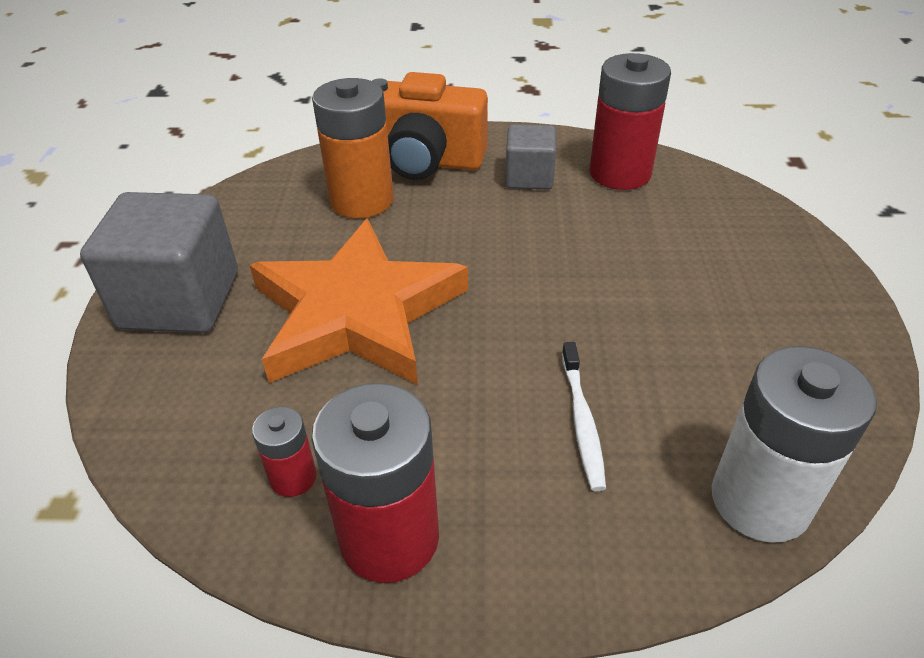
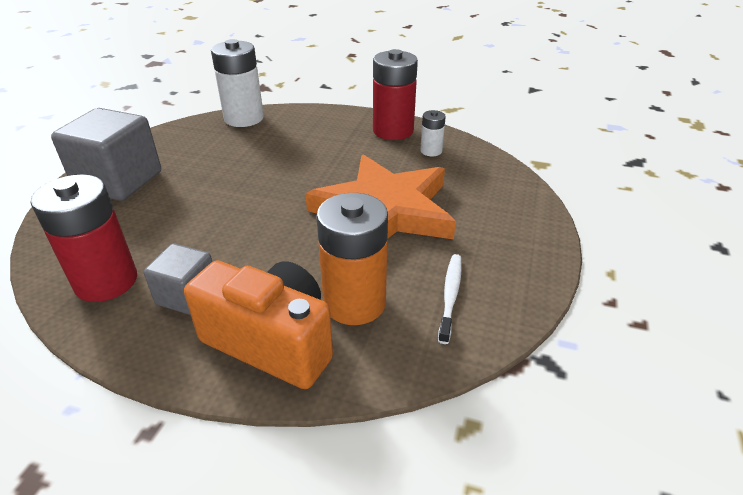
camera: 165 degrees left, 5 degrees down
(180, 300) = (509, 241): grey cube -> grey cube (119, 181)
(293, 477) = (431, 151): red battery -> white battery
(582, 421) = (290, 147): white toothbrush -> white toothbrush (450, 296)

